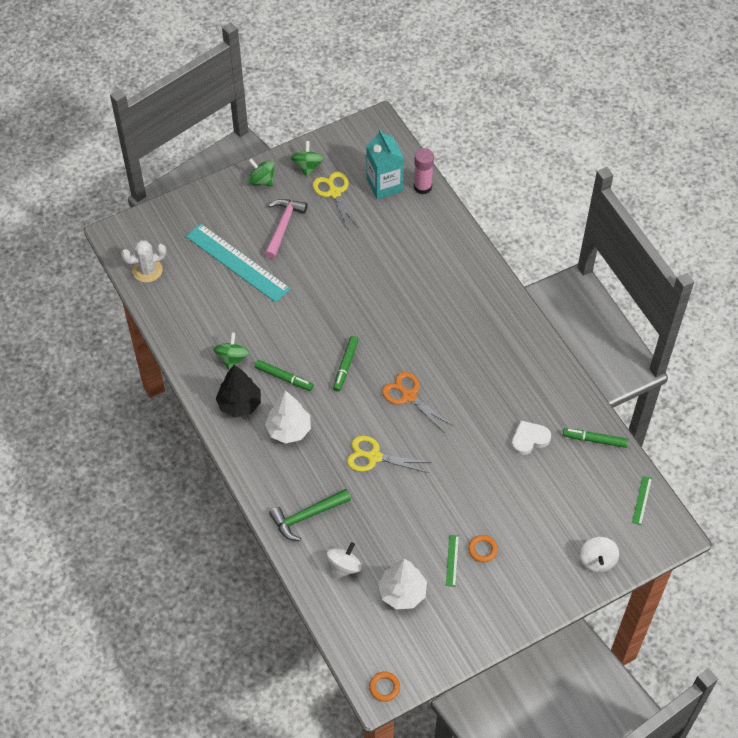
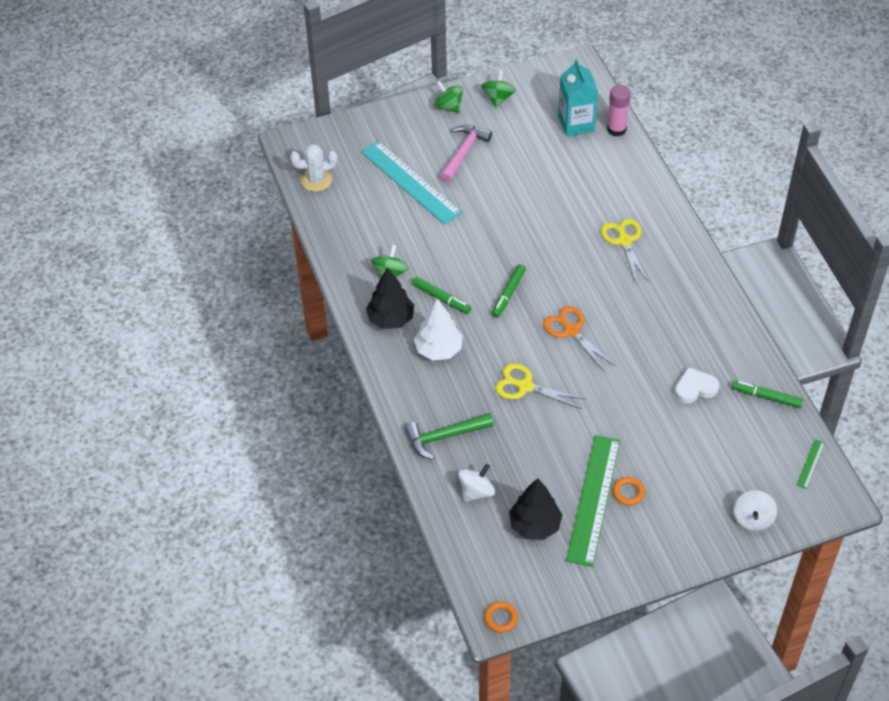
camera: 10 degrees right, 5 degrees down
(334, 193) = (522, 126): yellow scissors -> yellow scissors (624, 241)
(402, 592) = (535, 525): white tree -> black tree
(452, 560) = (593, 499): green ruler -> green ruler, size x2.49

